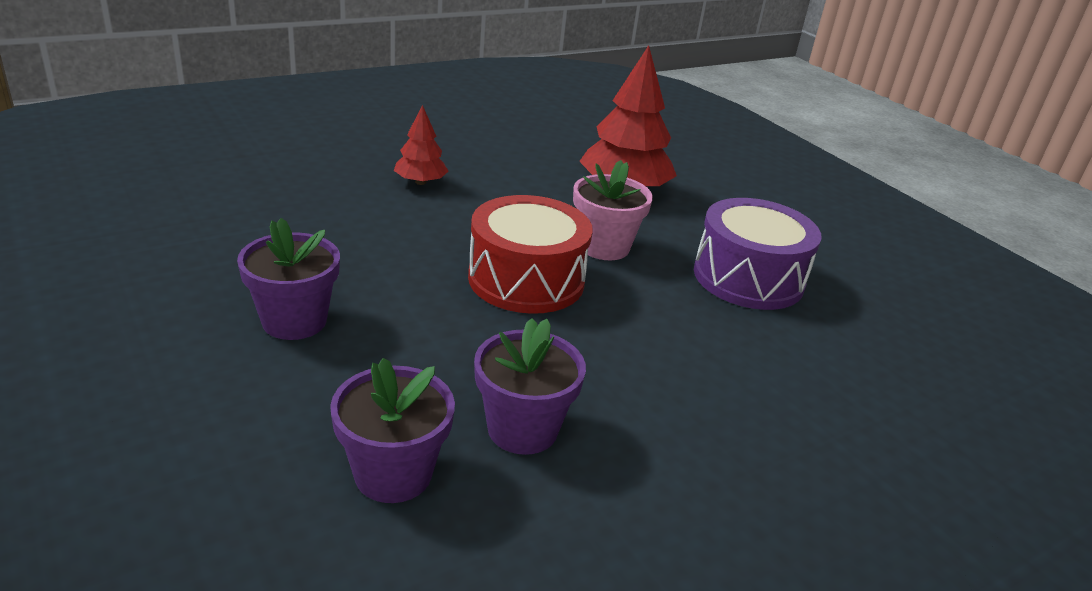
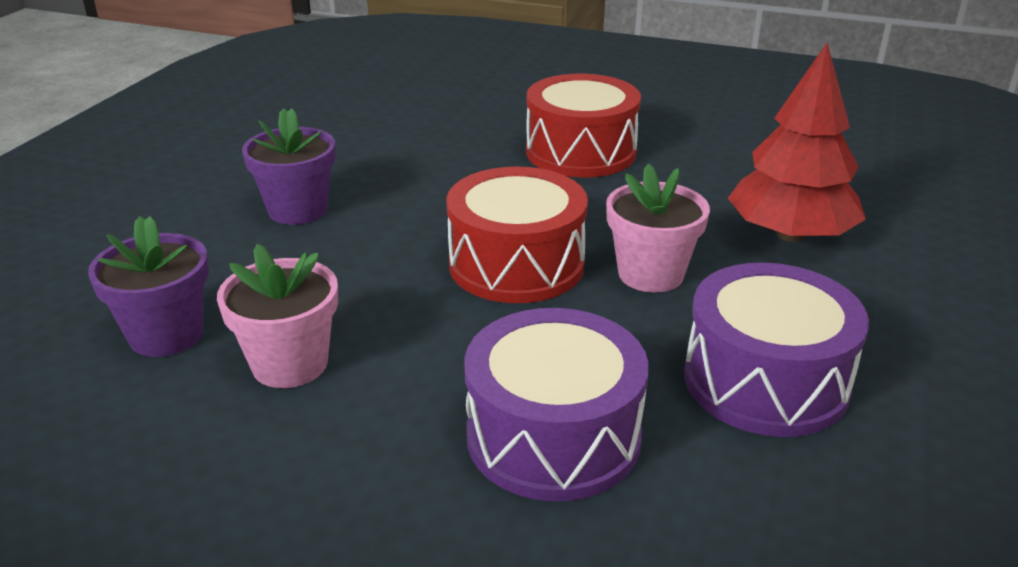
camera: 55 degrees right, 0 degrees up
(420, 182) = (580, 152): red tree -> red drum
(522, 429) = (290, 364): purple flower pot -> pink flower pot
(726, 367) = (553, 436): none -> purple drum

